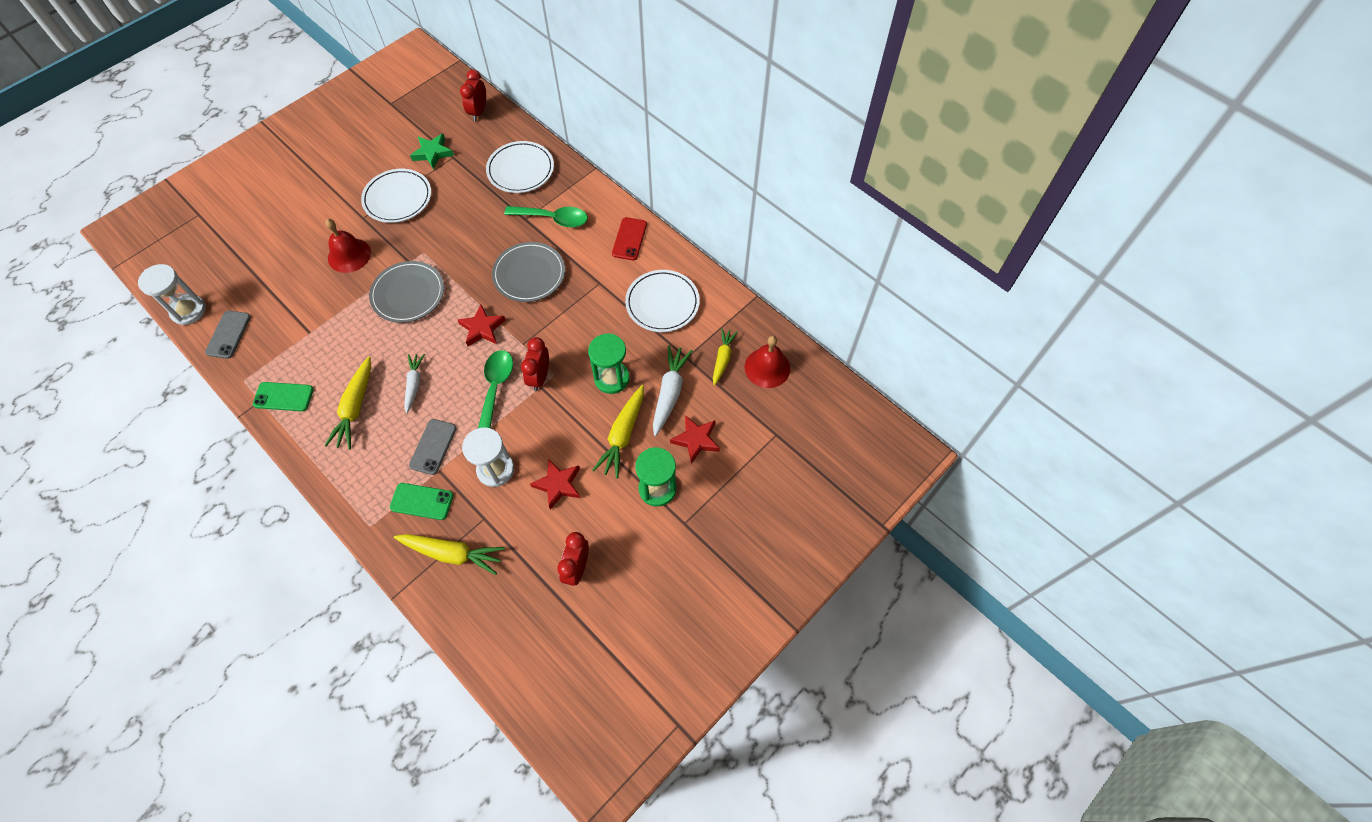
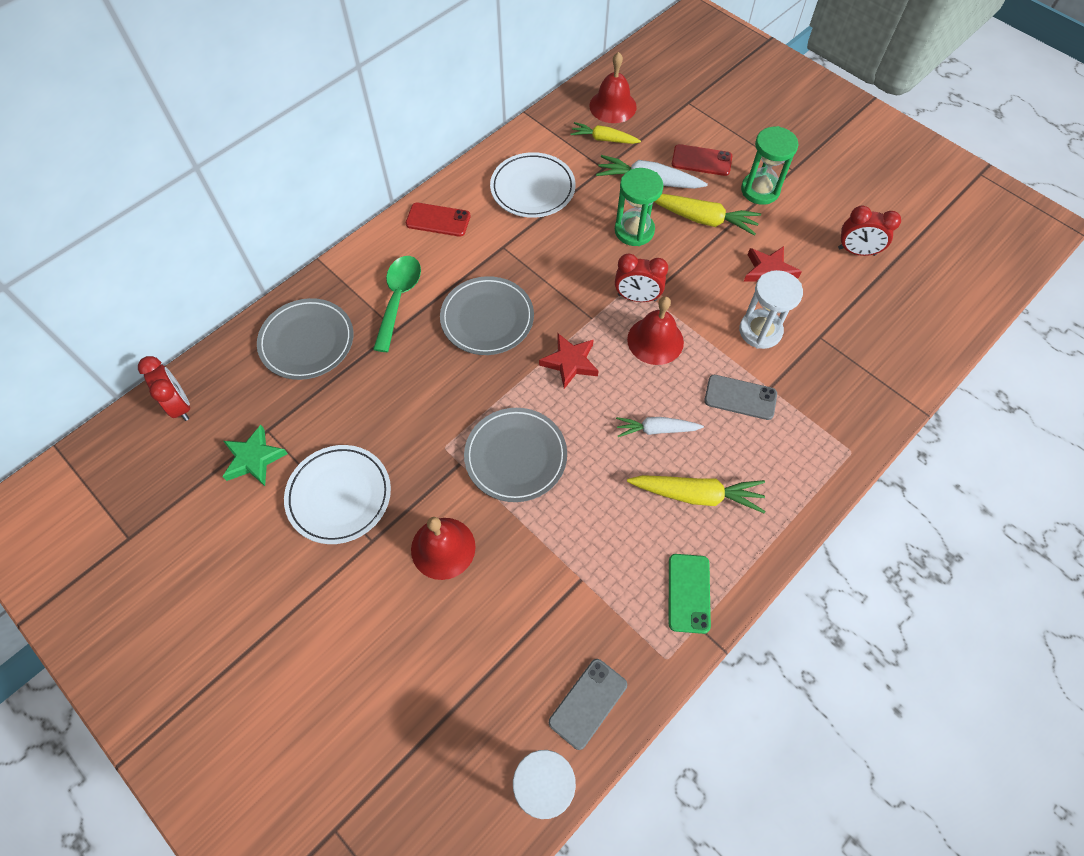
camera: 90 degrees left, 0 degrees up
(228, 334) = (588, 703): grey phone -> grey phone turned 60 degrees counterclockwise
(422, 501) = (811, 400): green phone -> none
(452, 553) = (866, 362): yellow carrot -> none
(478, 112) = (180, 405): red clock -> red clock turned 135 degrees counterclockwise
(495, 388) = (655, 340): green spoon -> red bell
(520, 170) = (307, 341): white plate -> grey plate
(696, 440) = (701, 161): red star -> red phone

